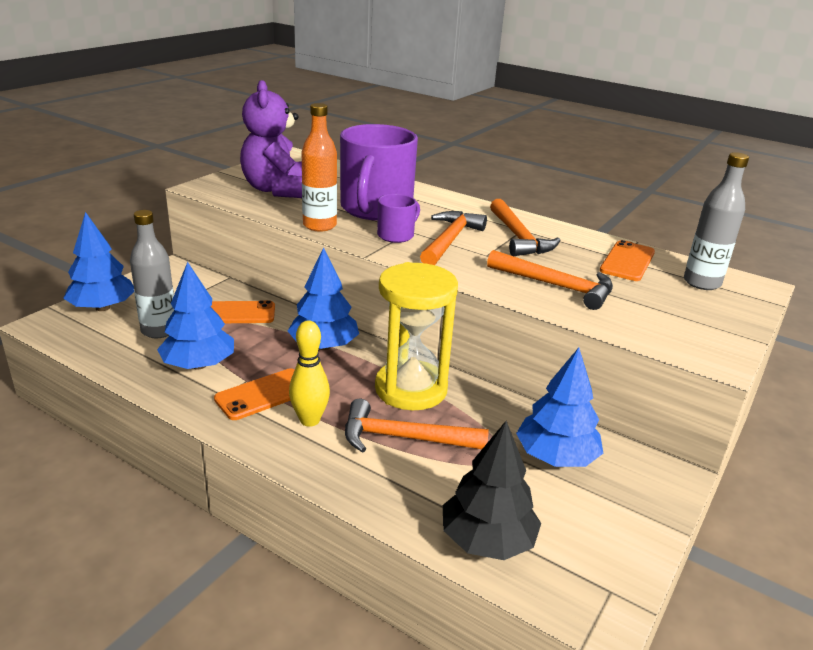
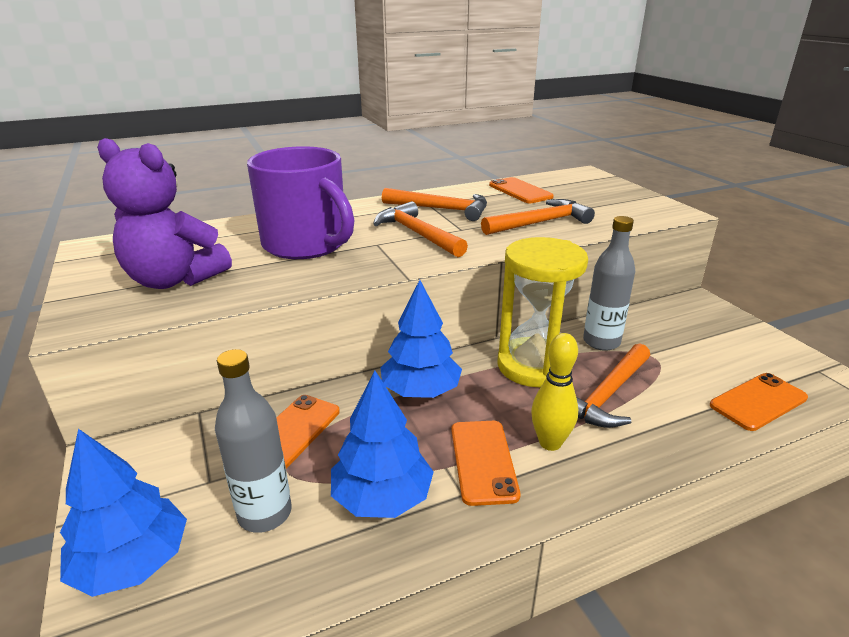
camera: 55 degrees left, 0 degrees up
(319, 226) = (307, 281): orange bottle -> none
(396, 235) = (379, 252): purple mug -> none
(487, 540) = (758, 402): black tree -> orange phone
(556, 457) = (663, 334): blue tree -> none
(701, 283) = (571, 183): grey bottle -> grey bottle (601, 342)

